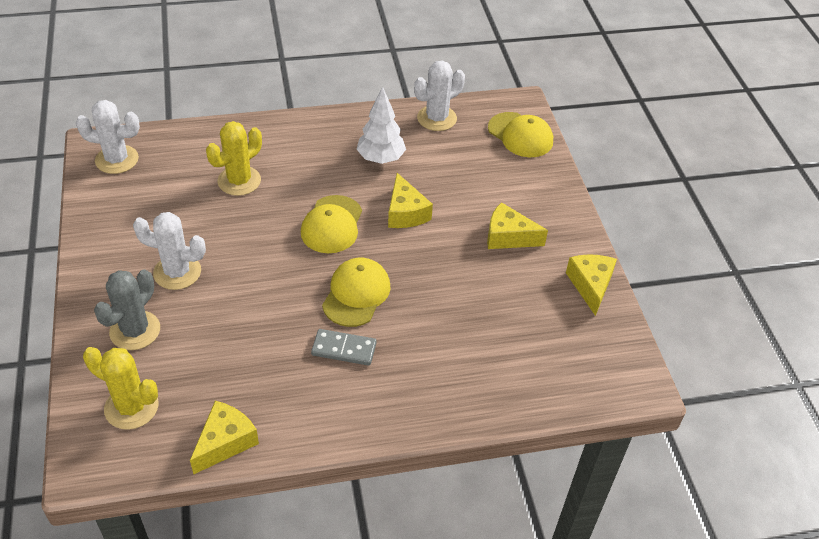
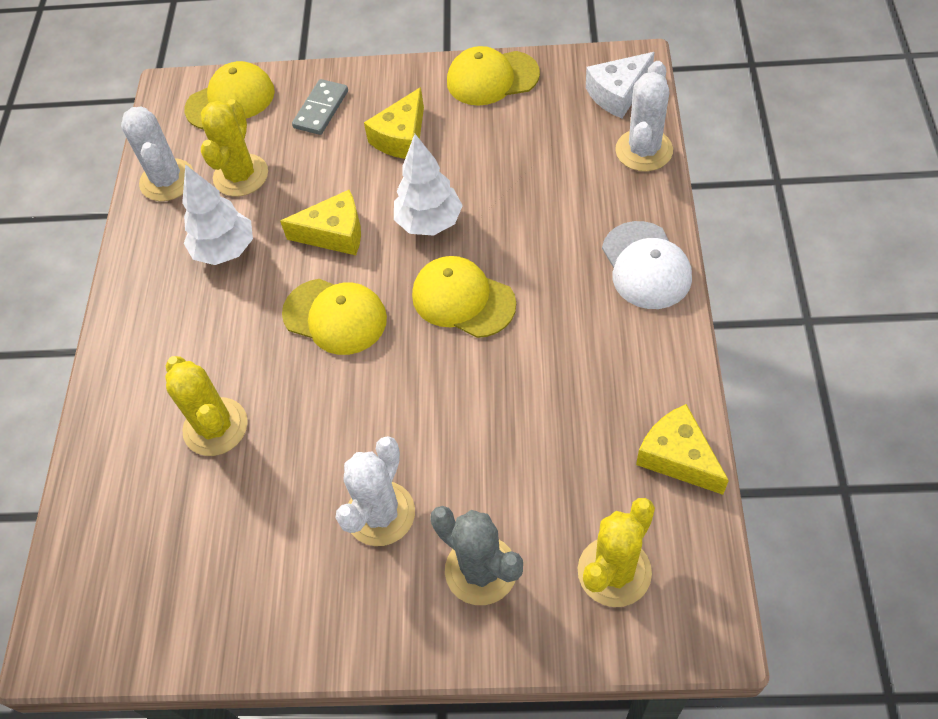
camera: 70 degrees left, 10 degrees up
(117, 159) = (109, 608): white cactus -> white cactus (644, 150)
(344, 349) = (549, 320): grey domino -> grey domino (321, 109)
(406, 410) = (646, 266): none -> white cap
(426, 265) = (429, 223): none -> white tree
(449, 154) = (241, 175): none -> yellow cactus
(590, 286) = (492, 78): yellow cheese -> yellow cap
(599, 377) = (618, 94): none -> white cheese

